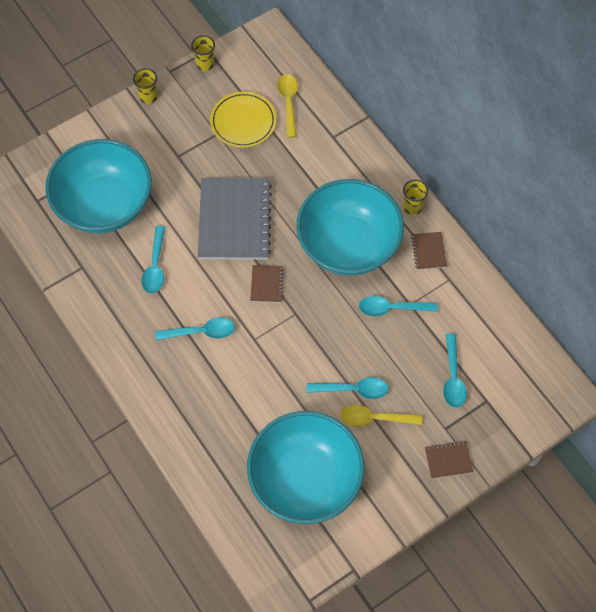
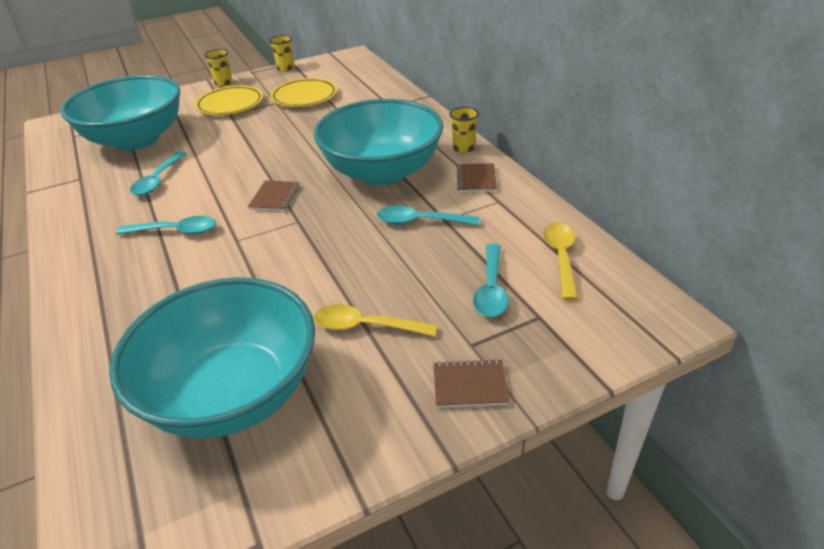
camera: 10 degrees right, 25 degrees down
(172, 139) = (230, 104): none -> yellow plate
(234, 220) = (263, 152): grey notebook -> none
(288, 102) = (353, 87): yellow spoon -> yellow spoon (560, 257)
(353, 389) = (345, 293): turquoise spoon -> none

